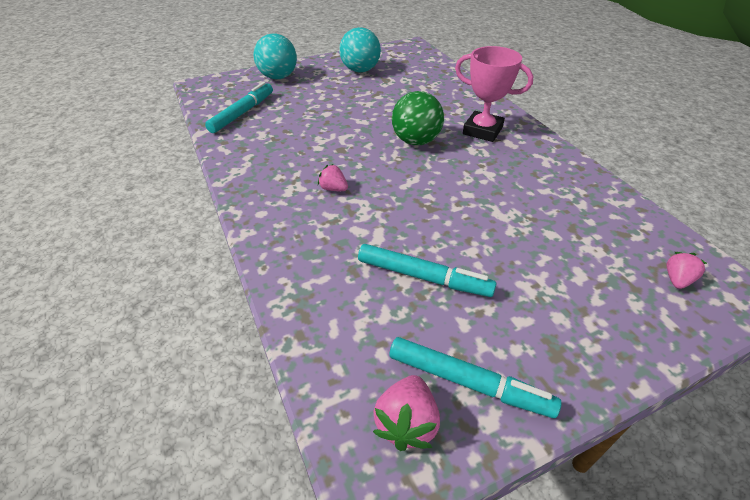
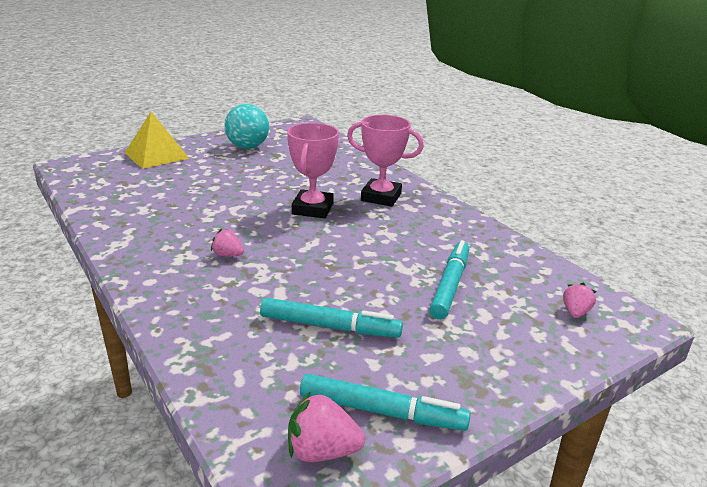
camera: 10 degrees left, 15 degrees down
(242, 113) = (119, 190): turquoise marker -> turquoise marker (450, 285)
(278, 77) = (156, 155): turquoise ball -> yellow pyramid
(406, 423) = (322, 451): pink strawberry -> pink strawberry turned 90 degrees clockwise
(416, 141) = (312, 209): green ball -> pink trophy

